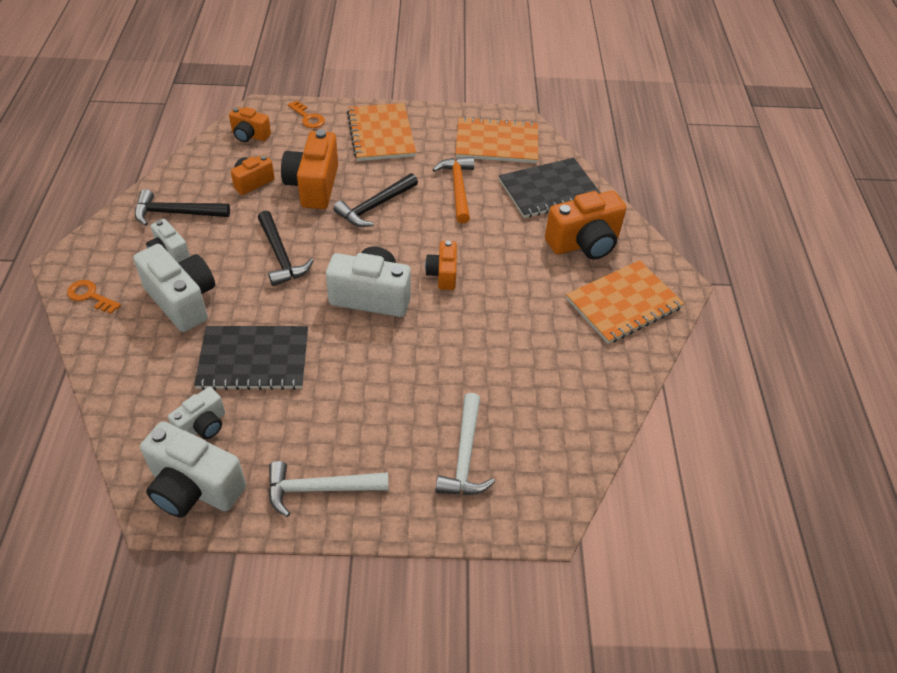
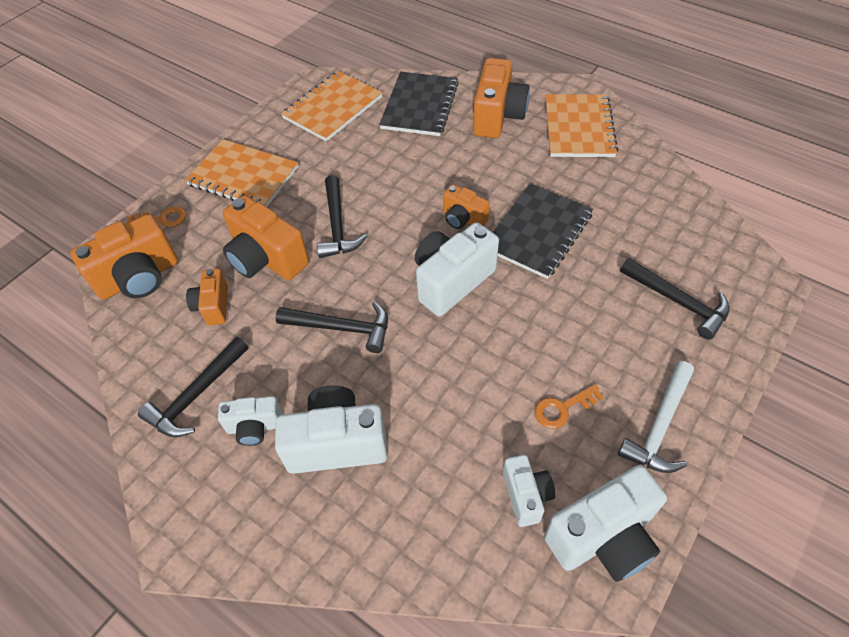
camera: 50 degrees left, 5 degrees up
(90, 296) = (256, 537): orange key -> orange key (563, 408)
(250, 135) = (139, 278): orange camera -> orange camera, size x1.75
(254, 359) = (466, 412): black notebook -> black notebook (538, 232)
(458, 188) = (366, 159): orange hammer -> none
(465, 456) = (678, 302): white hammer -> black hammer

